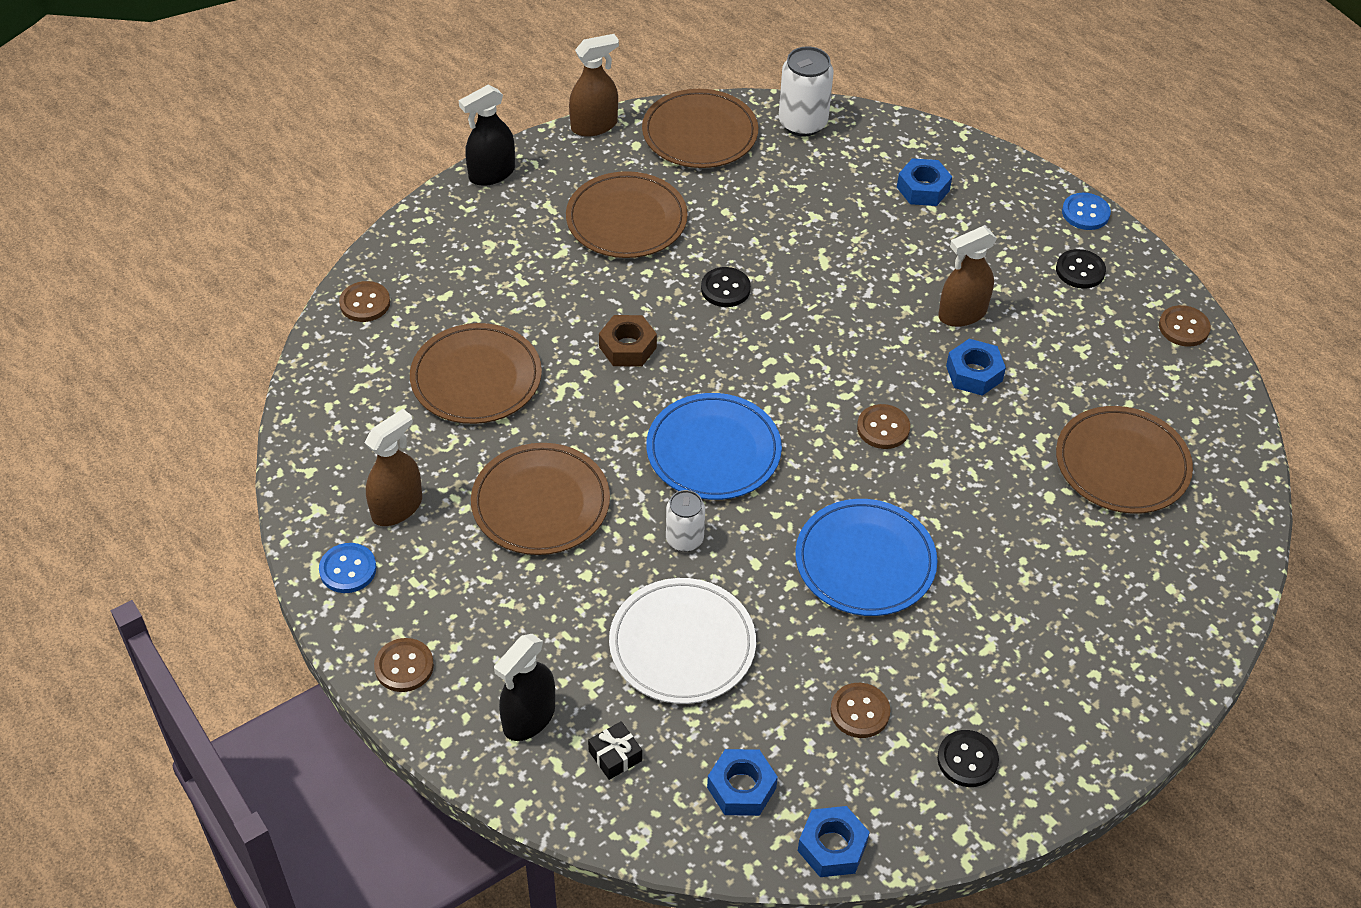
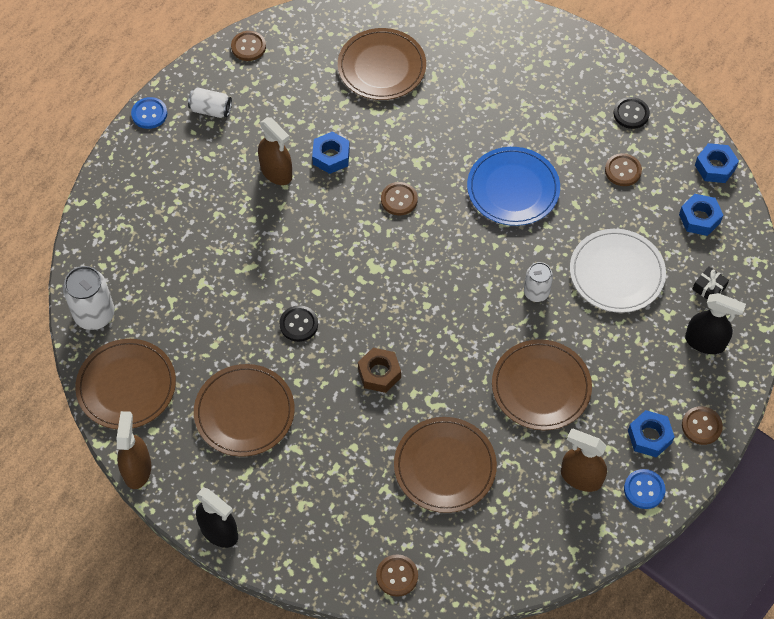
camera: 105 degrees left, 10 degrees up
(594, 125) = (137, 469): brown spray bottle -> brown spray bottle turned 45 degrees clockwise
(713, 451) = (455, 294): blue plate -> none
(923, 189) = (151, 218): blue nut -> blue nut (649, 437)
(1080, 270) = (211, 110): black button -> white can

